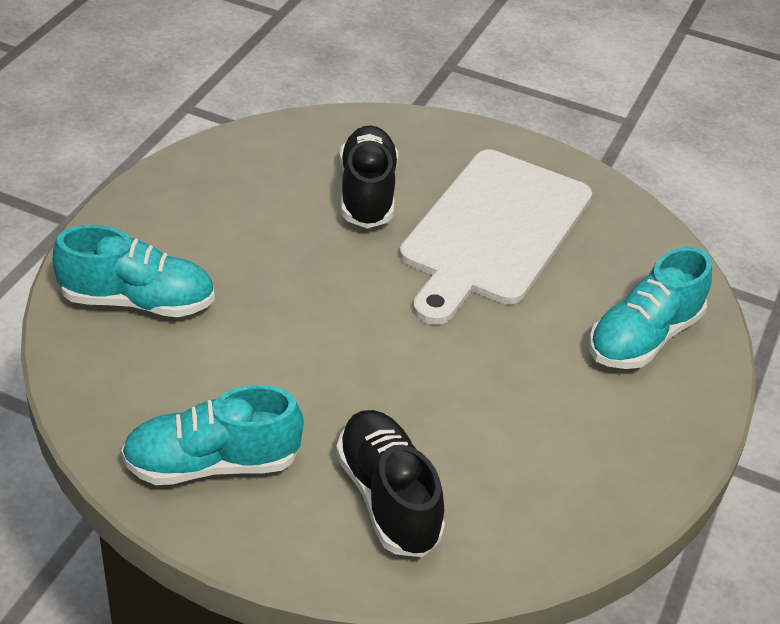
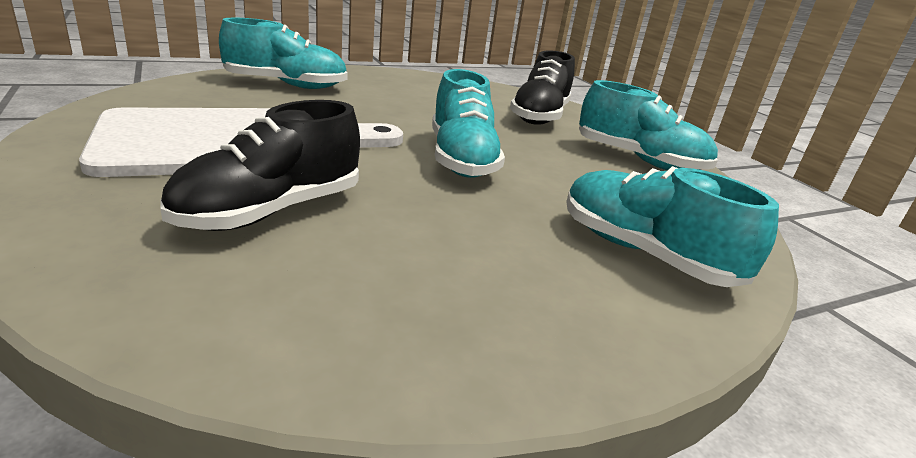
camera: 140 degrees left, 15 degrees down
(349, 328) = (461, 159): none -> turquoise shoe

